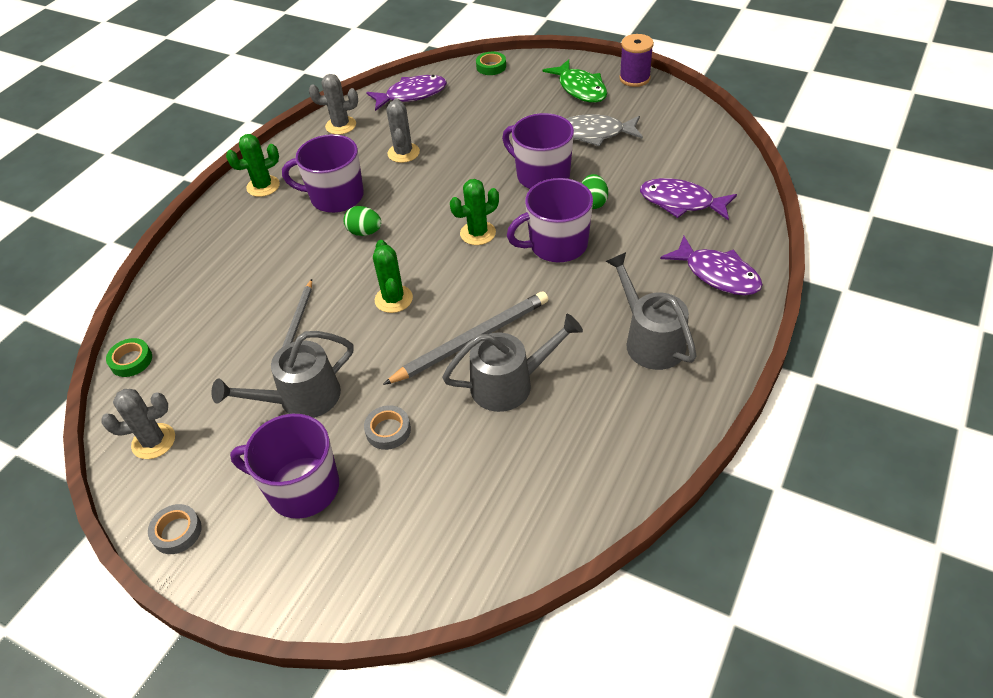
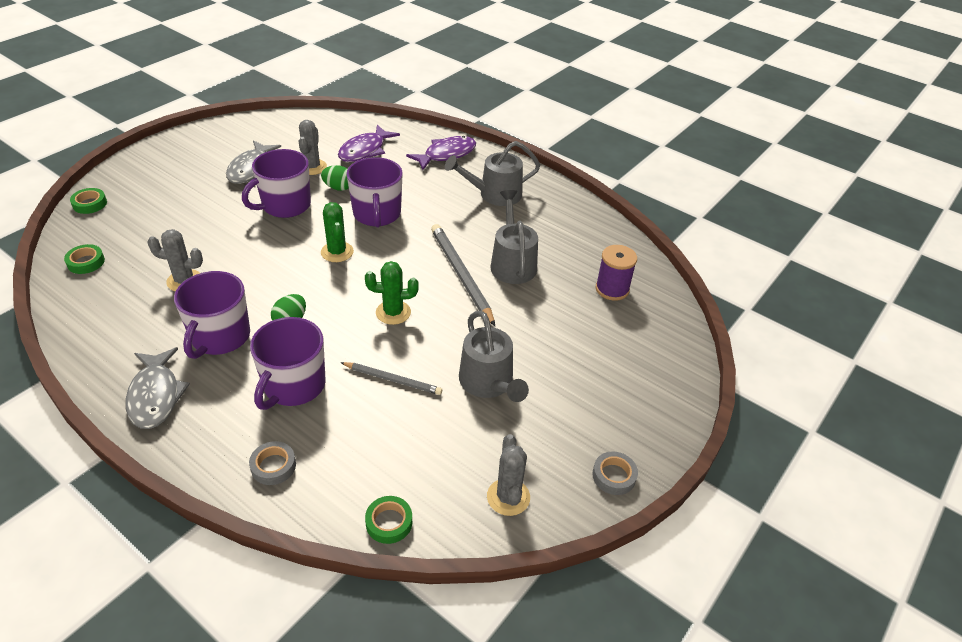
camera: 85 degrees left, 5 degrees down
(263, 186) = (155, 396): green cactus -> grey fish
(301, 488) = (583, 389): purple mug -> purple mug (293, 386)
(341, 125) = (92, 322): grey cactus -> grey cactus (312, 167)
(388, 430) = (538, 332): grey tape -> grey tape (273, 466)
(412, 95) = (86, 262): purple fish -> green tape
(580, 89) = (179, 162): green fish -> none
(634, 78) = (192, 134): purple spool -> purple spool (612, 289)

